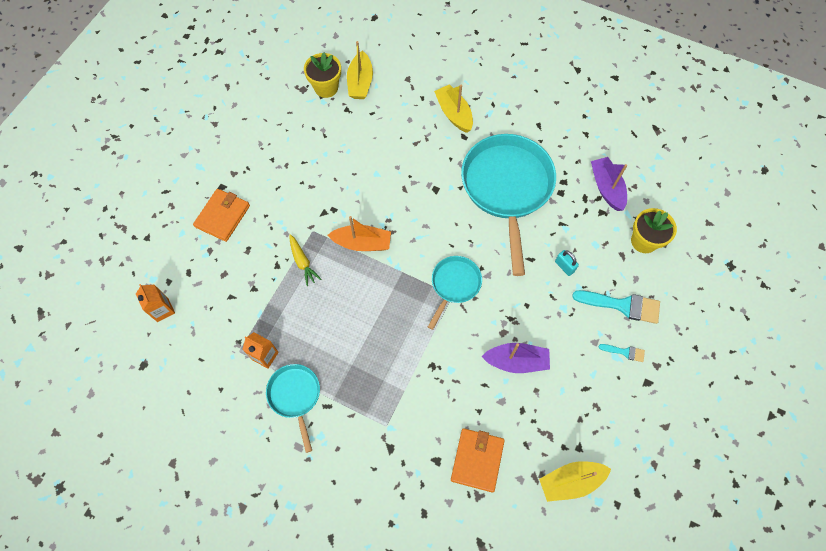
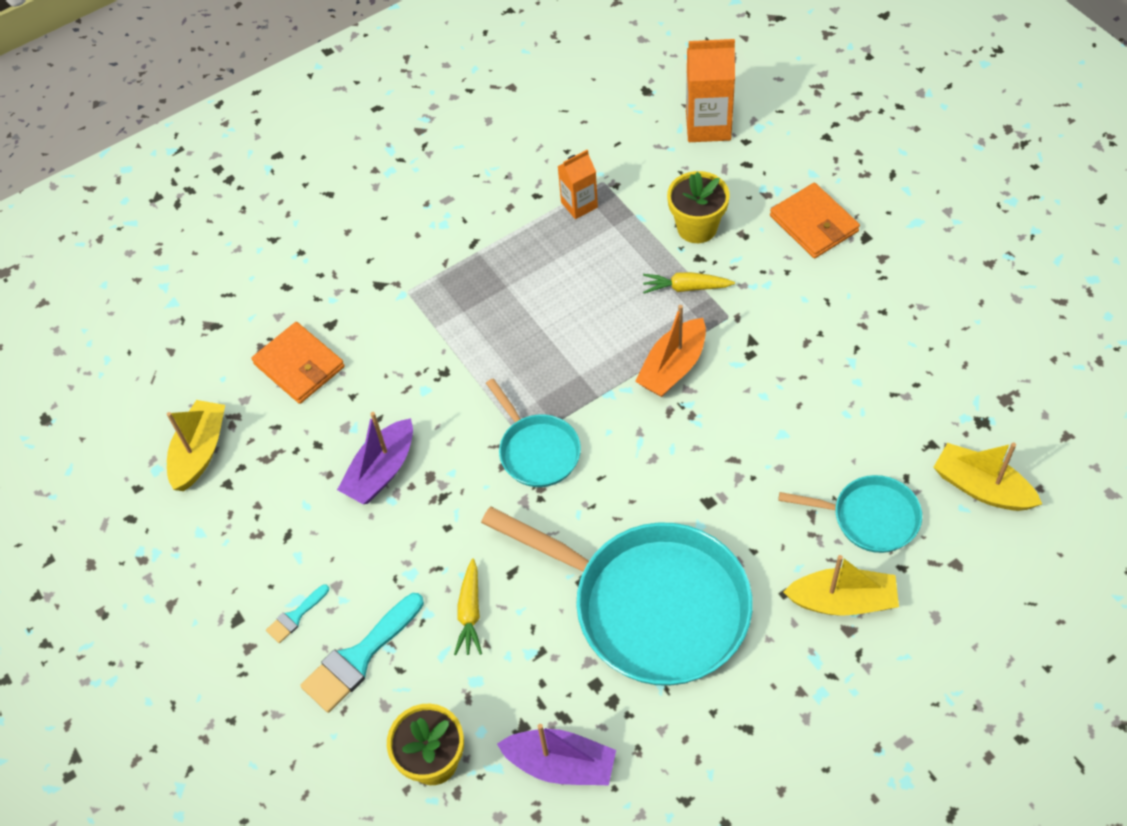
camera: 125 degrees right, 10 degrees down
(163, 310) = (708, 126): orange carton -> orange carton, size x1.63
(295, 396) = (507, 217): turquoise pan -> turquoise pan (869, 517)
(326, 88) = (993, 433): yellow flower pot -> yellow flower pot (697, 227)
(564, 266) = (470, 612): turquoise padlock -> yellow carrot

